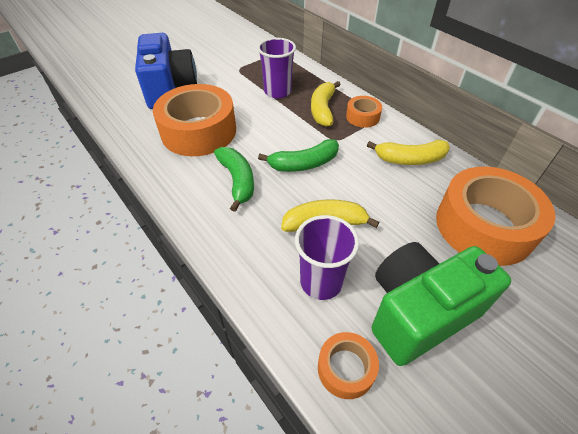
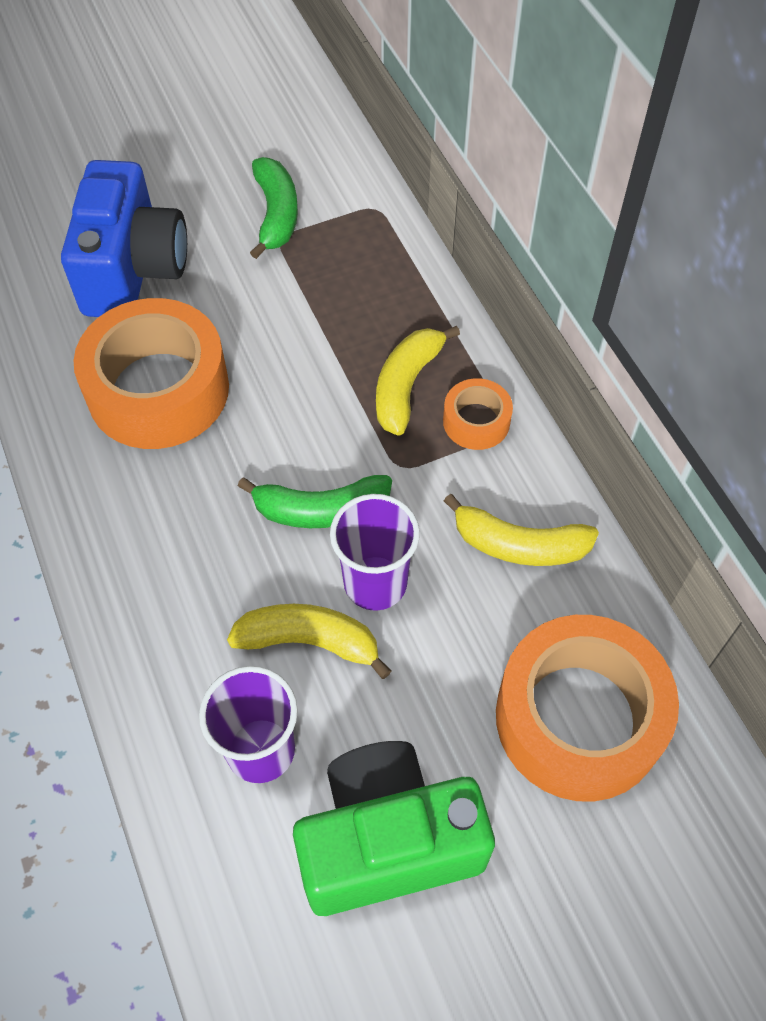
camera: 15 degrees right, 10 degrees up
(237, 181) = (193, 520): green banana -> green banana (276, 215)
(277, 92) = (336, 319): purple cup -> purple cup (375, 583)
(346, 368) = (242, 896): orange tape -> none

